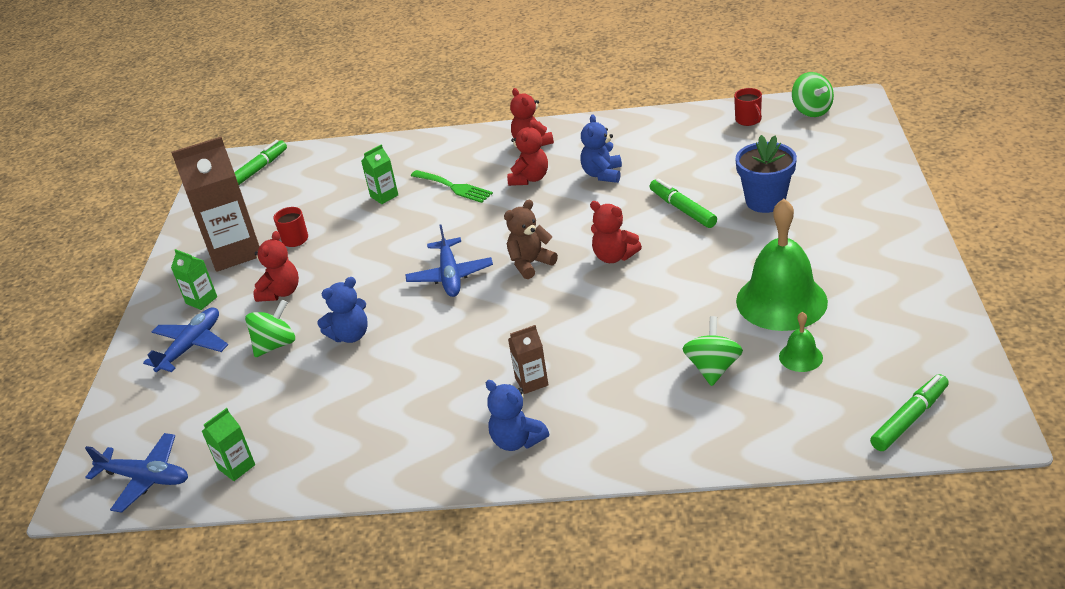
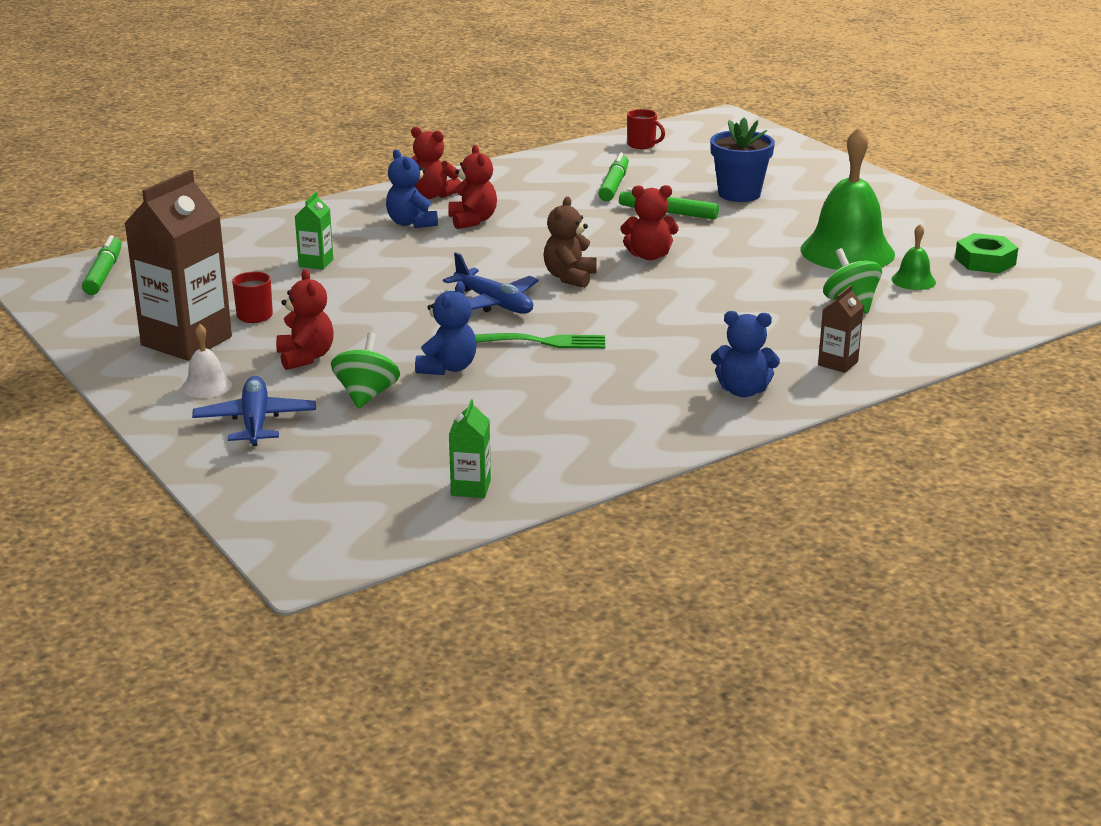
camera: 40 degrees left, 10 degrees down
(146, 478) = (370, 527): blue plane -> none
(201, 300) = (206, 386): green carton -> white bell
(454, 187) = (393, 242): green fork -> green fork (545, 342)
(531, 382) = (697, 352): brown carton -> brown carton (838, 363)
(602, 174) = (549, 204): blue teddy bear -> blue teddy bear (411, 223)
(811, 110) = (693, 129): green spinning top -> none
(897, 353) = (985, 261): none -> green nut
(909, 419) = (1047, 294): green marker -> green marker (614, 185)

